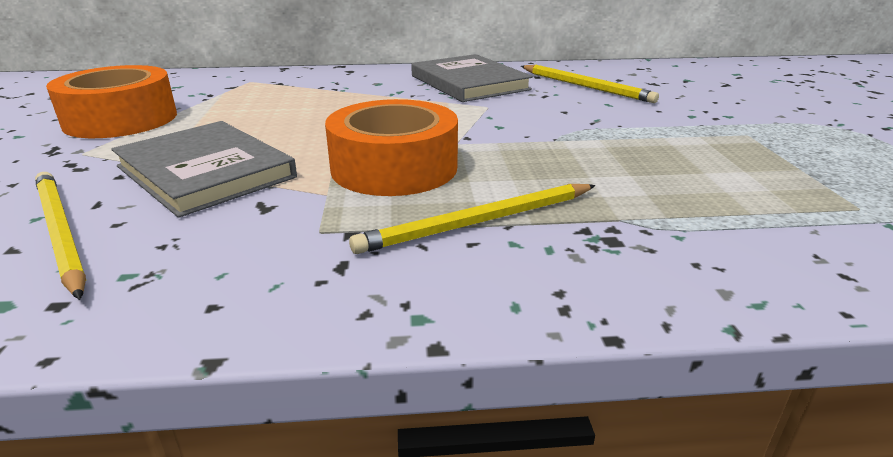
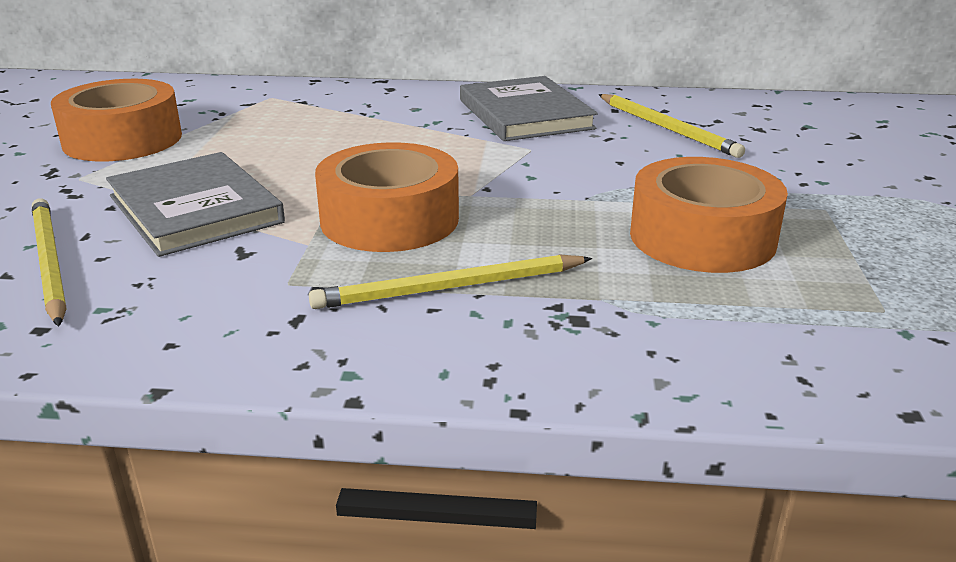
camera: 10 degrees right, 0 degrees up
(669, 162) = (702, 237): none -> orange tape

